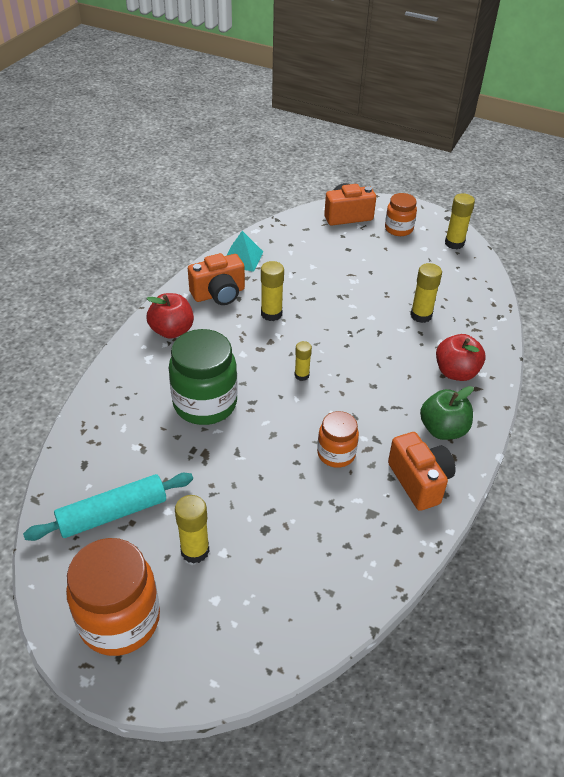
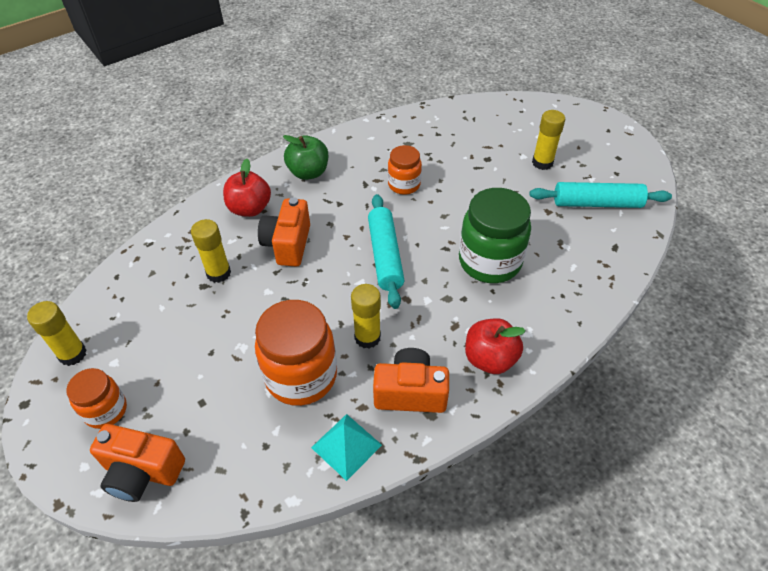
camera: 150 degrees left, 5 degrees up
(119, 620) = (604, 145): orange jar -> orange jar (301, 376)
(301, 375) = (385, 256): yellow glue stick -> turquoise rolling pin
(419, 481) = (359, 149): orange camera -> orange camera (288, 244)

